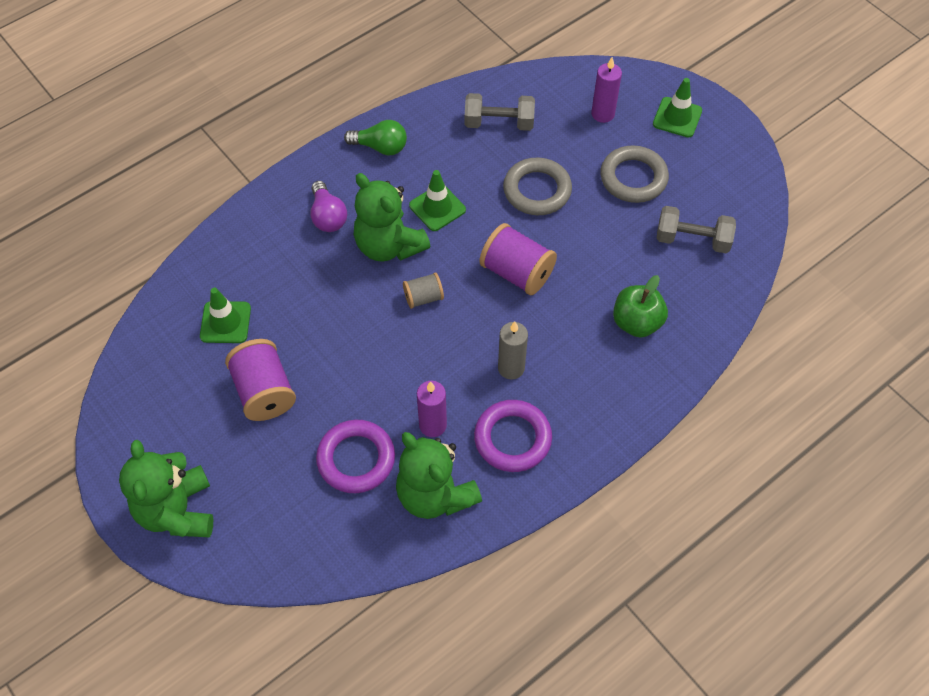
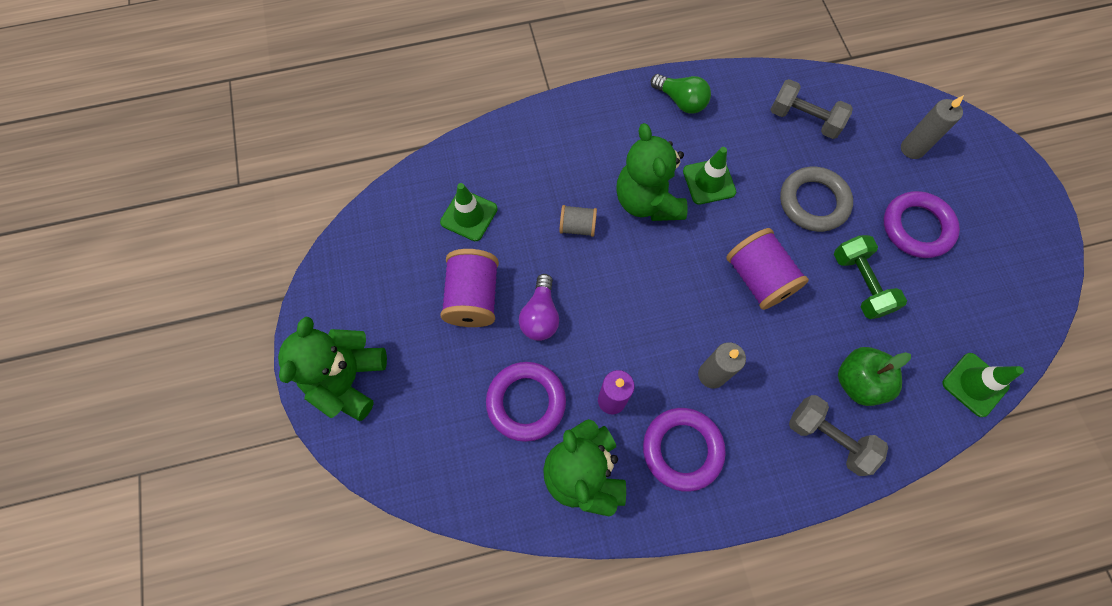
camera: 25 degrees right, 10 degrees up
(328, 216) = (603, 150): purple light bulb -> purple light bulb (540, 316)
(423, 298) = (657, 267): grey spool -> grey spool (577, 227)
(602, 114) = (912, 149): purple candle -> grey candle
(605, 243) = (860, 284): none -> green dumbbell
(633, 178) = (917, 227): grey ring -> purple ring
(677, 117) = (989, 181): green traffic cone -> green traffic cone (974, 384)
(692, 240) = (953, 317): grey dumbbell -> grey dumbbell (828, 438)

